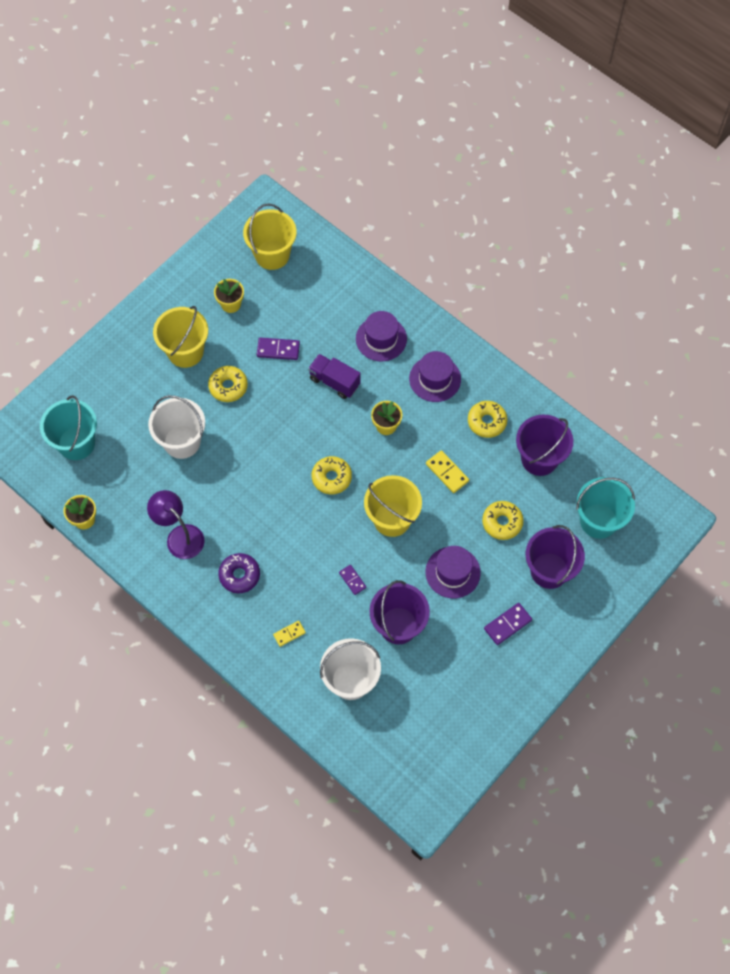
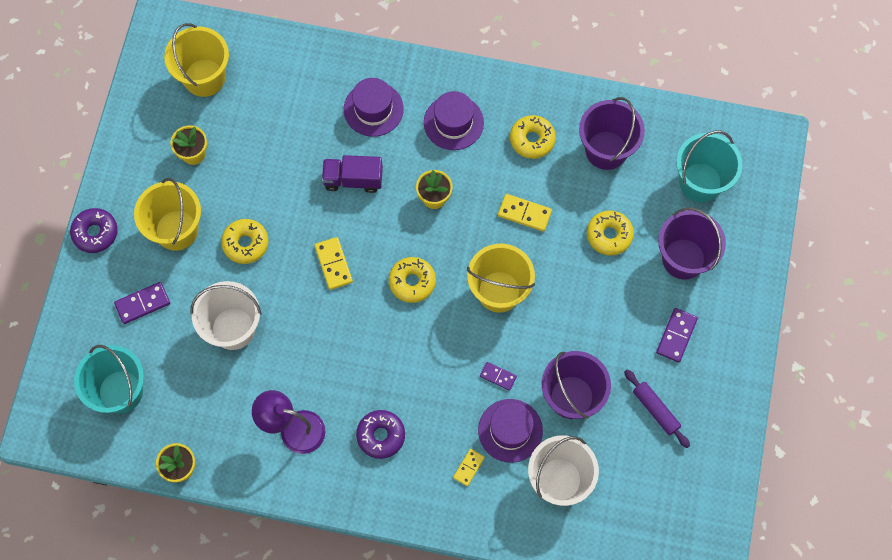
camera: 30 degrees left, 5 degrees up
(128, 324) = (95, 233): none -> purple donut
(278, 350) = (274, 176): purple domino -> purple domino (142, 303)
(282, 434) = (333, 264): none -> yellow domino
(452, 572) = (592, 313): purple hat -> purple hat (510, 430)
(457, 670) = (655, 410): none -> purple rolling pin

